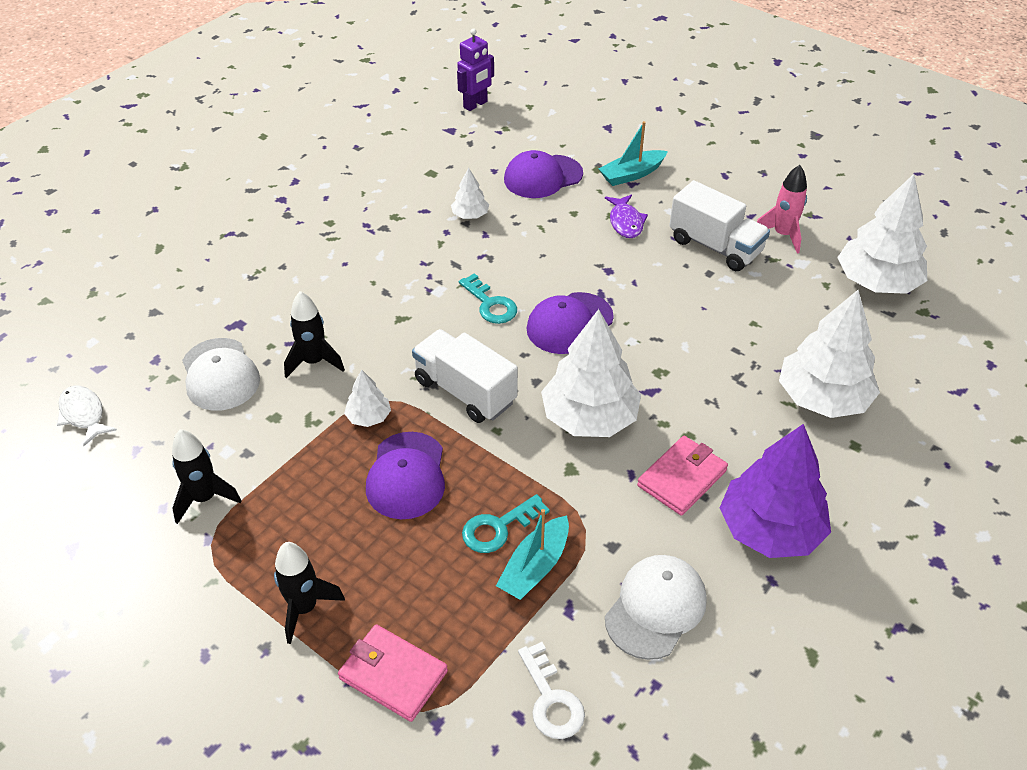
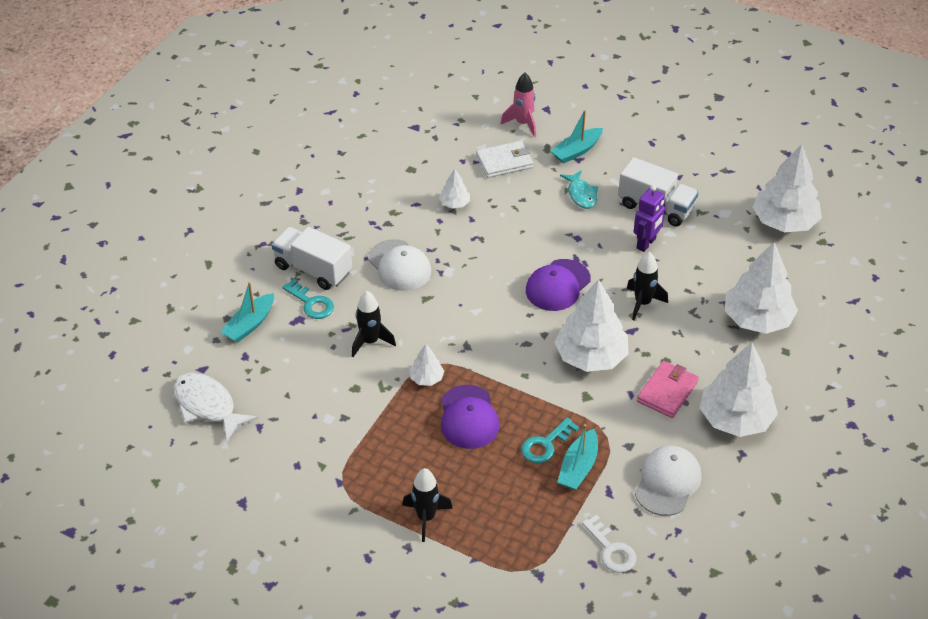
camera: 10 degrees left, 0 degrees up
(84, 415) = (207, 406): white fish -> white fish, size x1.55
(177, 323) = (249, 324): none -> turquoise boat
(205, 498) = (326, 454): black rocket -> black rocket (642, 303)
(220, 375) = (300, 361): white cap -> white cap (399, 265)
(393, 675) = (501, 550): pink wallet -> none
(465, 391) = (493, 349): white truck -> white truck (313, 269)
(475, 105) = (429, 100): purple robot -> purple robot (646, 243)
(490, 304) = (492, 277): turquoise key -> turquoise key (311, 303)
(543, 177) = (504, 162): purple cap -> white wallet
(625, 222) = (581, 194): purple fish -> turquoise fish
(770, 530) = (735, 419): purple tree -> white tree
(782, 235) = (706, 190): pink rocket -> pink rocket (523, 123)

